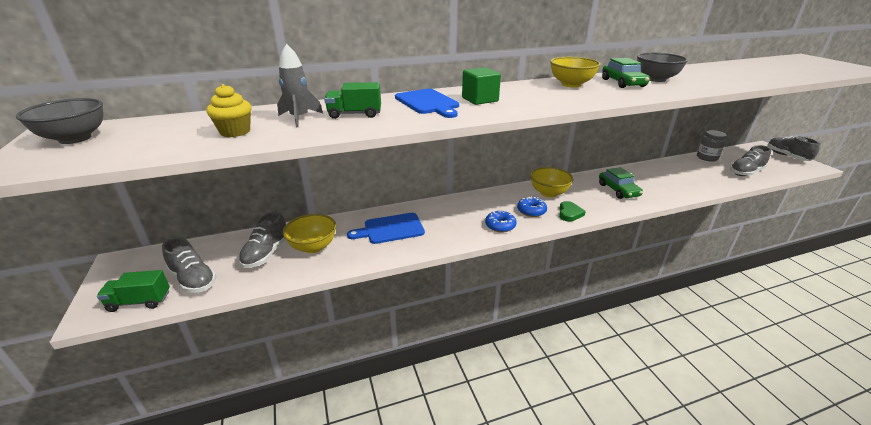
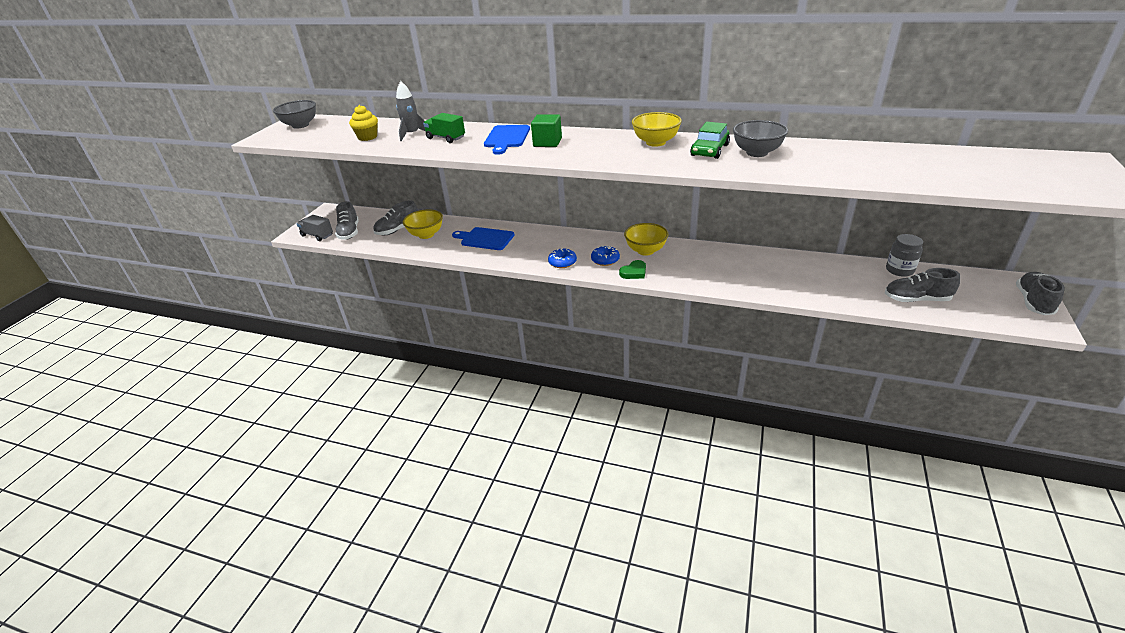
camera: 40 degrees right, 5 degrees up
(139, 301) = (317, 235): green truck -> grey truck
(618, 190) = (718, 269): green car -> none

